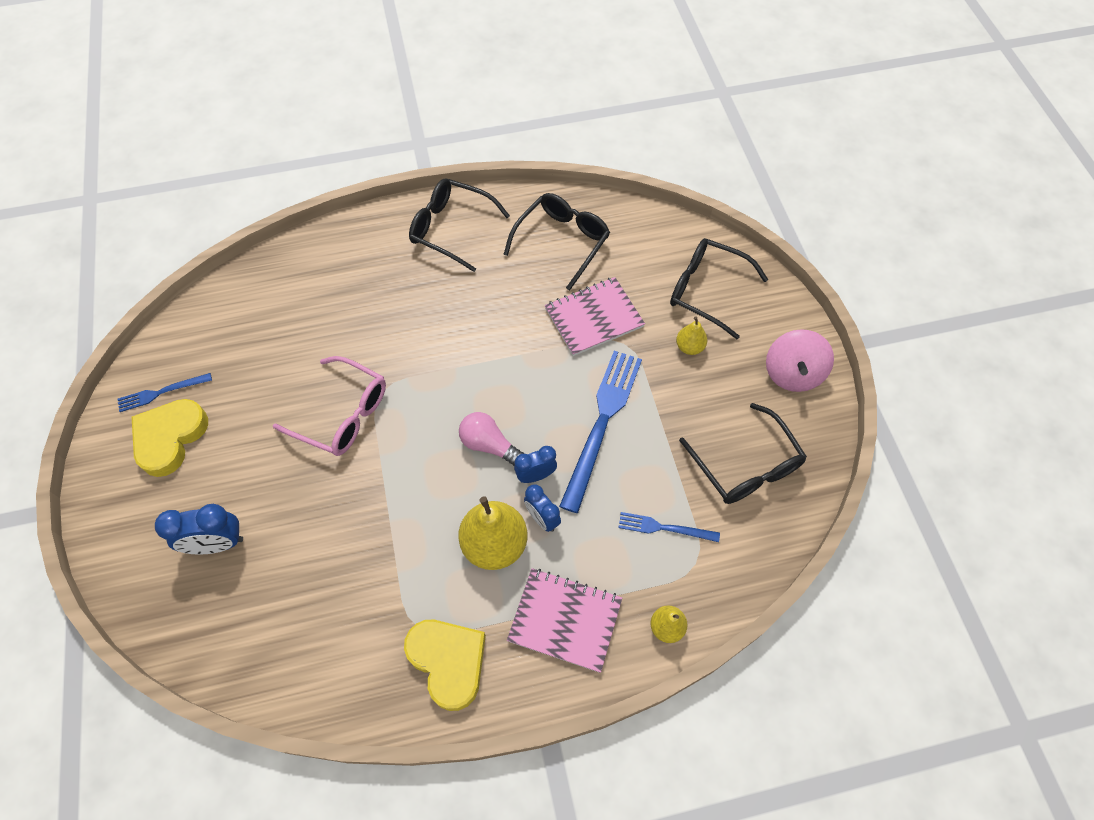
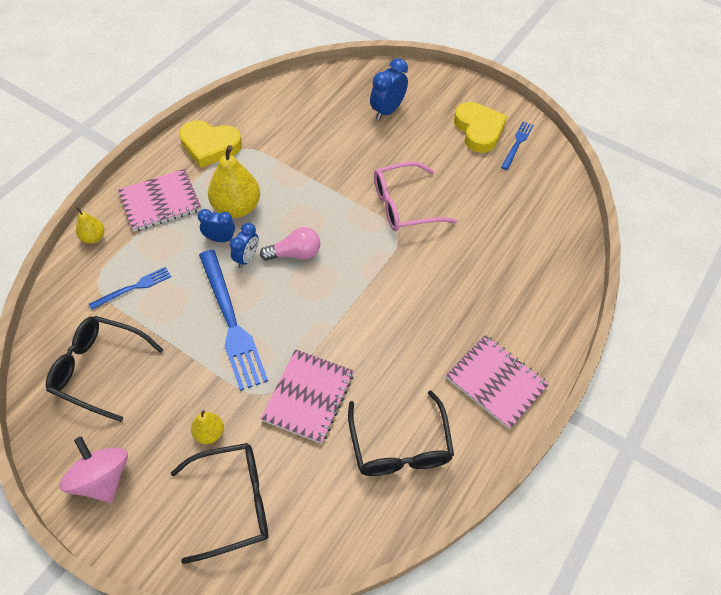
camera: 135 degrees right, 5 degrees down
(452, 229) = (496, 382): black glasses -> pink notebook

